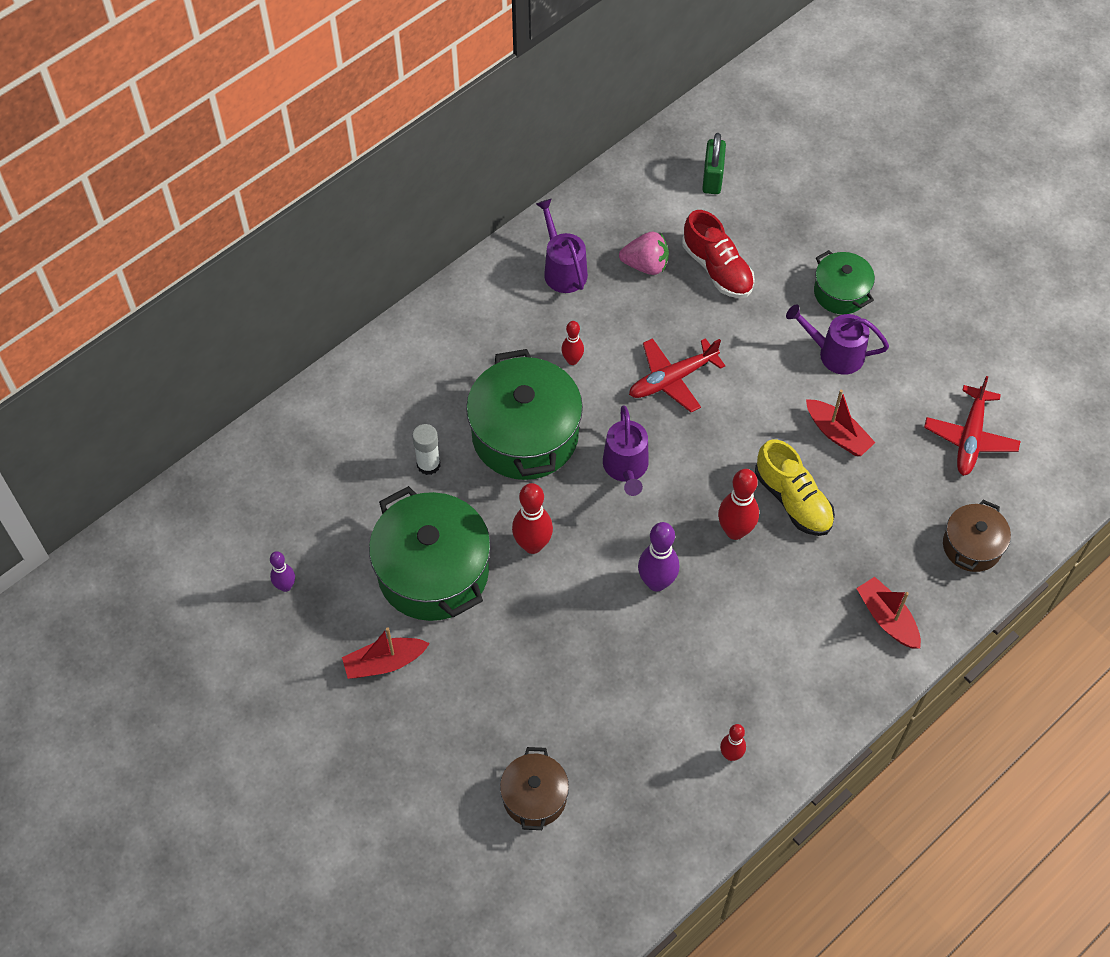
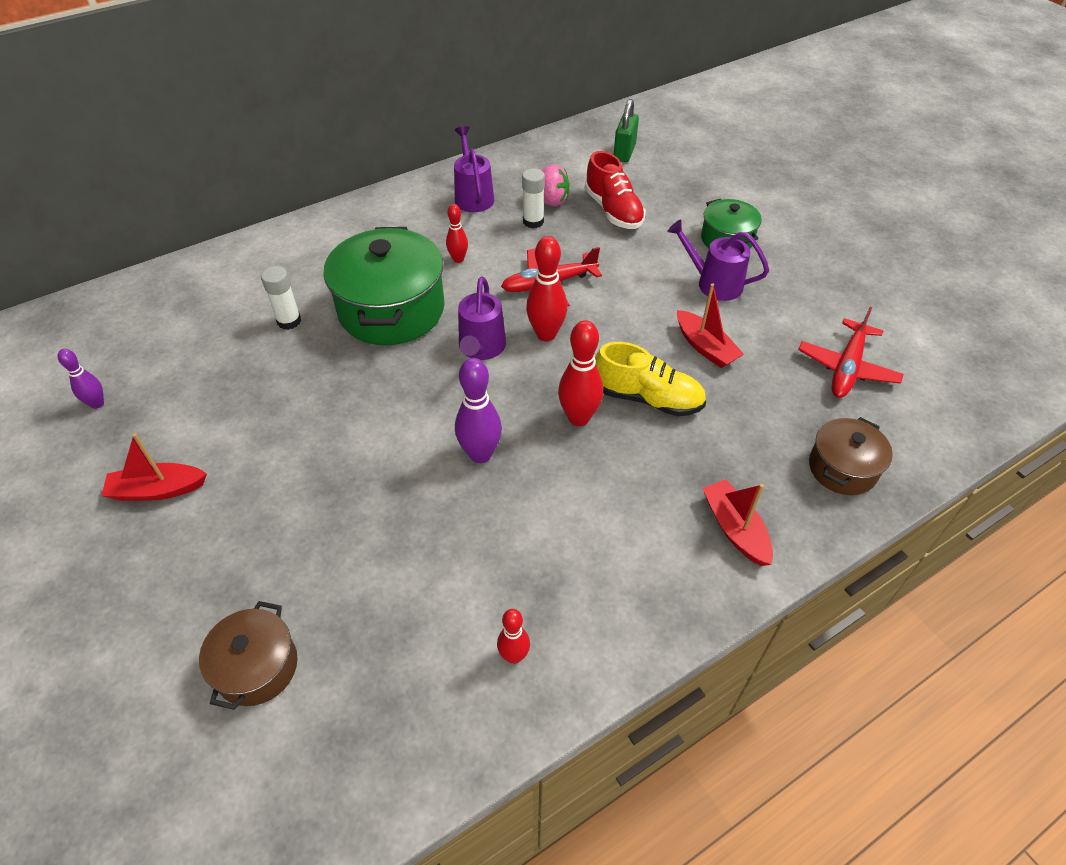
camera: 10 degrees right, 10 degrees down
(433, 572) = (250, 412): green pot -> none
(532, 545) = (362, 401): red bowling pin -> red bowling pin (546, 334)
(636, 297) = (533, 222): none -> white glue stick
(793, 500) = (647, 398): yellow shoe -> yellow shoe turned 45 degrees counterclockwise

